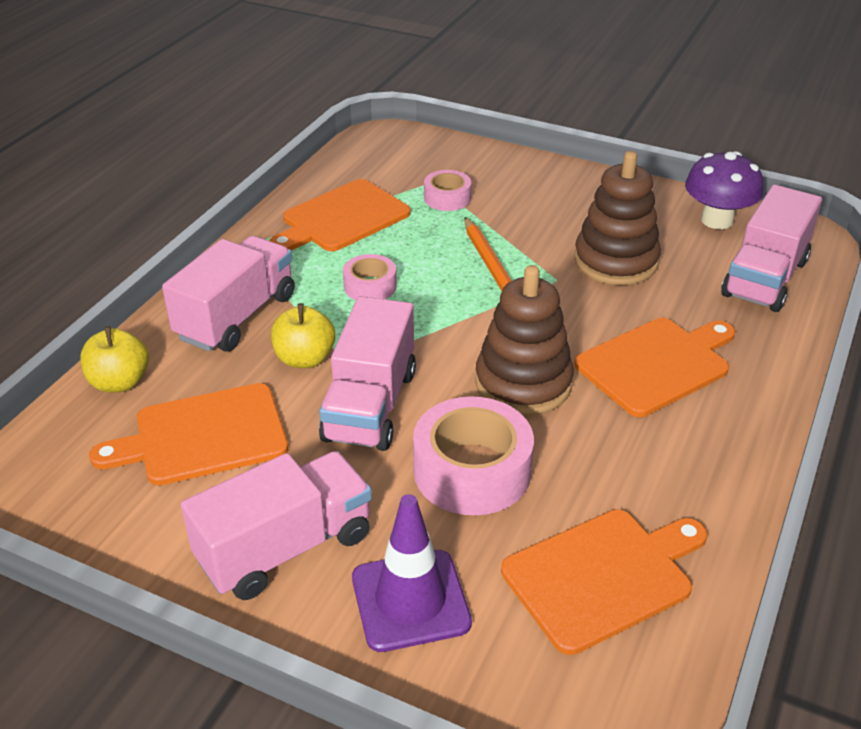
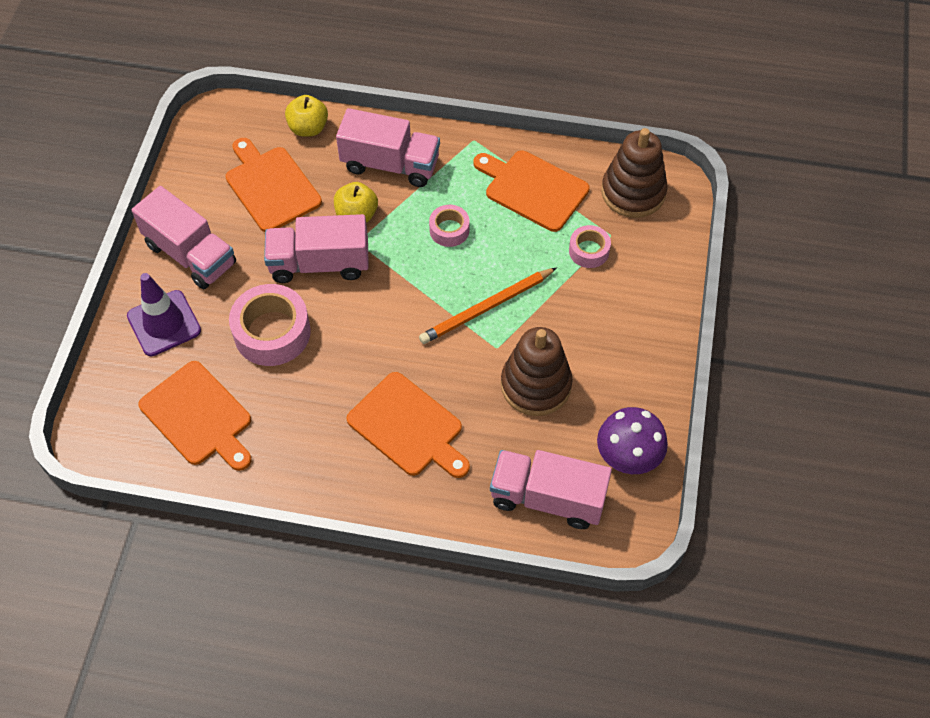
camera: 75 degrees right, 20 degrees up
(523, 383) = (364, 346): brown stacking toy -> brown stacking toy (633, 192)

